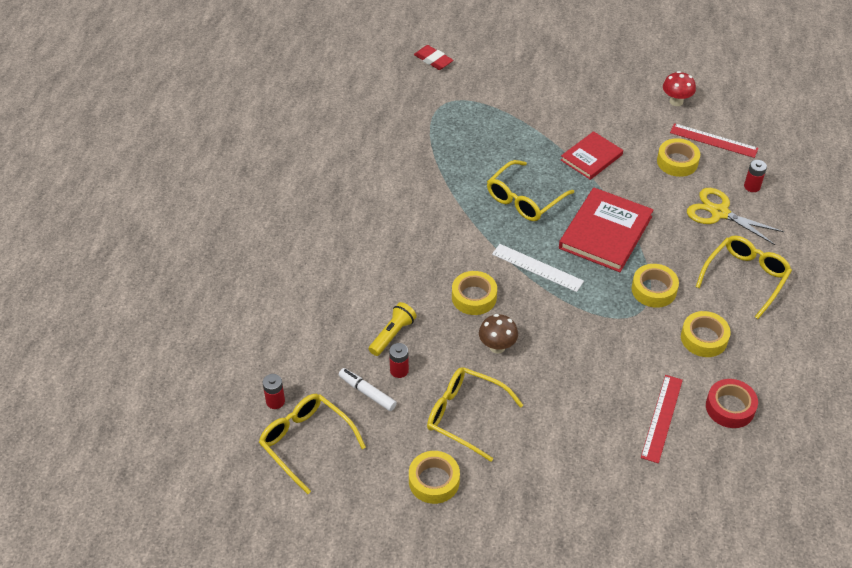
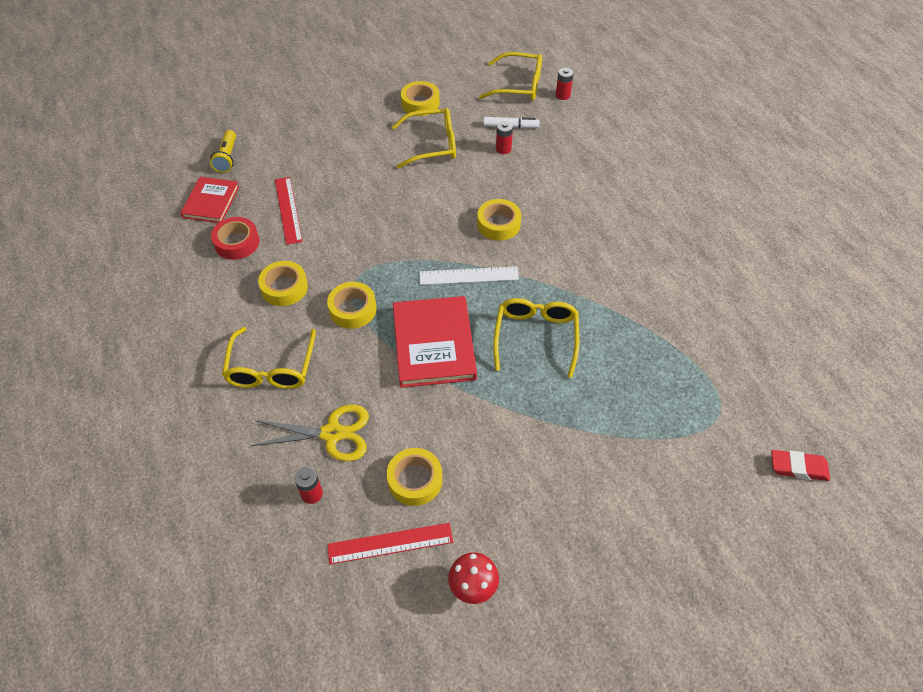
camera: 145 degrees right, 5 degrees up
(392, 334) = (532, 168): yellow flashlight -> yellow flashlight (227, 158)
(497, 346) = (448, 198): brown mushroom -> none
(591, 157) = (510, 429): red book -> red book (211, 202)

